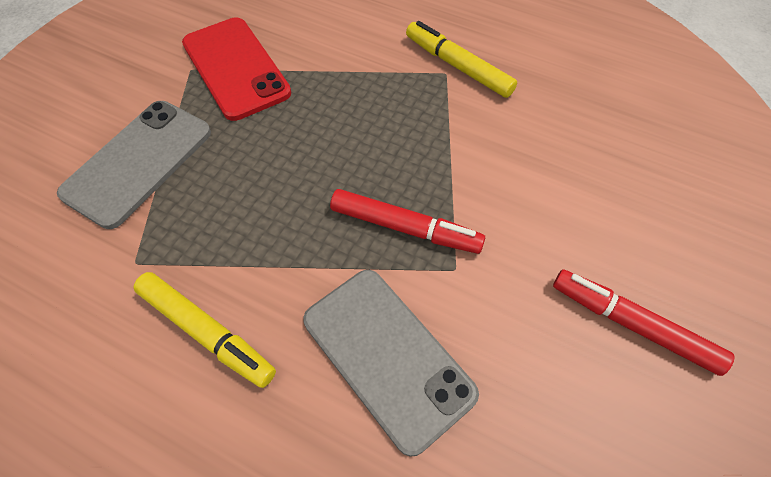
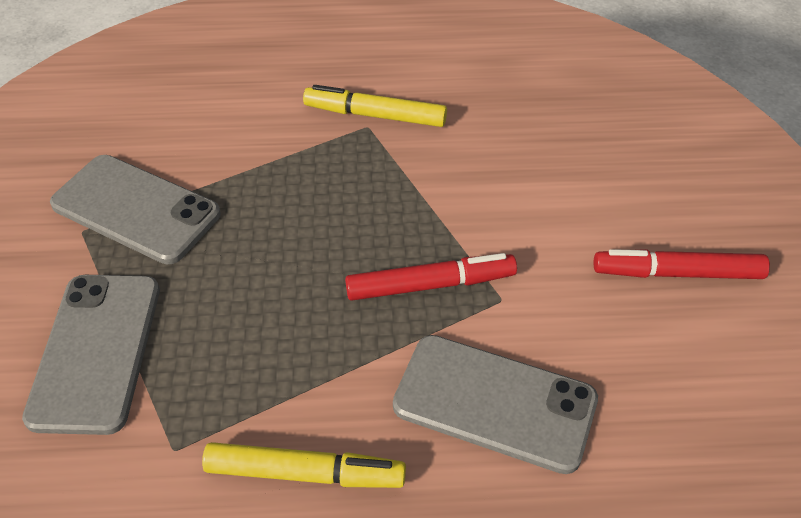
camera: 30 degrees left, 10 degrees down
(236, 68) = (136, 209): red phone -> grey phone

